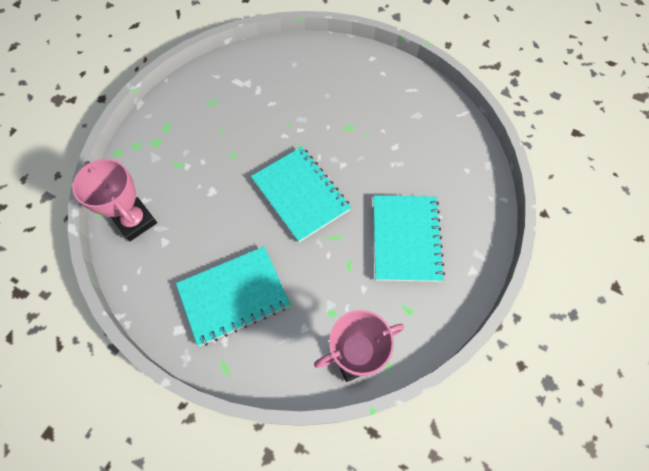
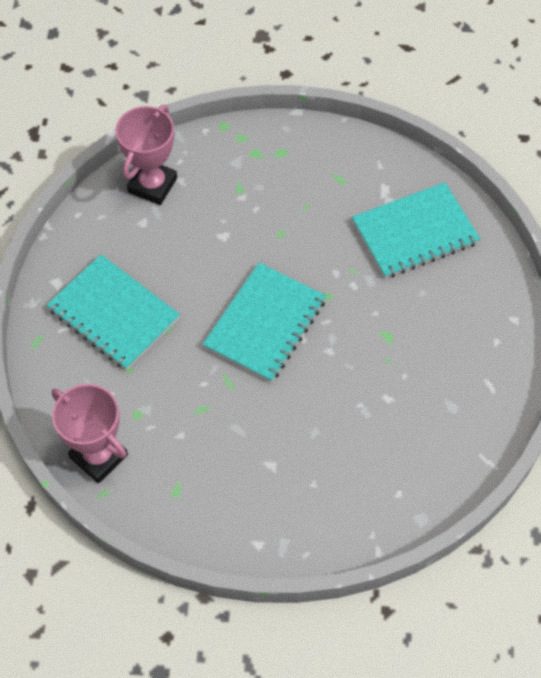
camera: 65 degrees right, 5 degrees down
(405, 239) = (264, 456): turquoise notebook -> turquoise notebook (415, 232)

